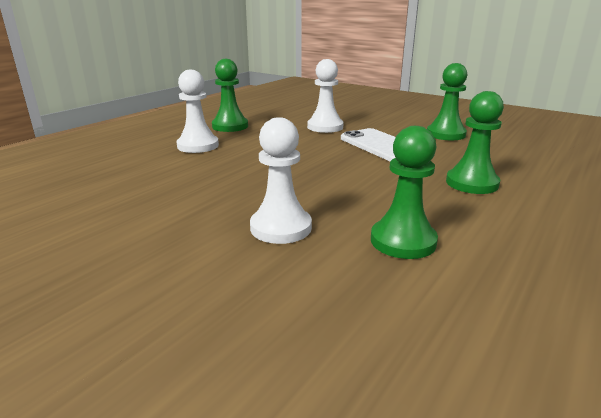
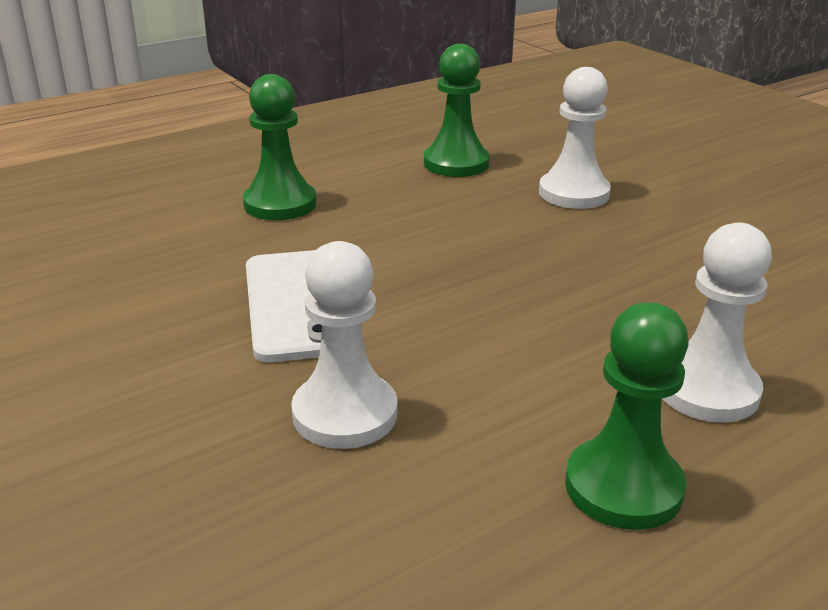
camera: 160 degrees left, 5 degrees up
(445, 134) = (109, 315): green pawn -> none

